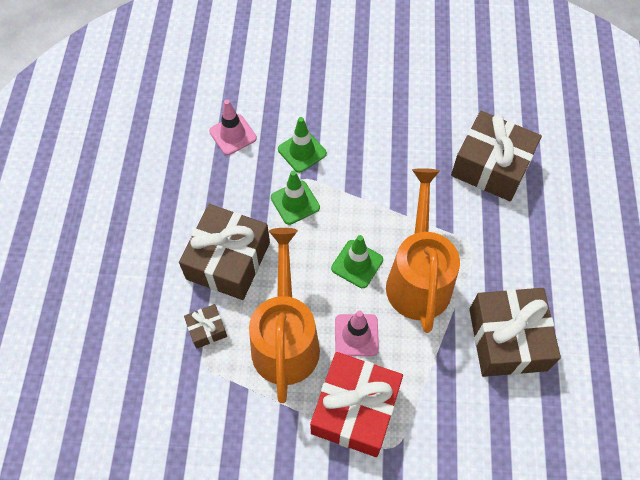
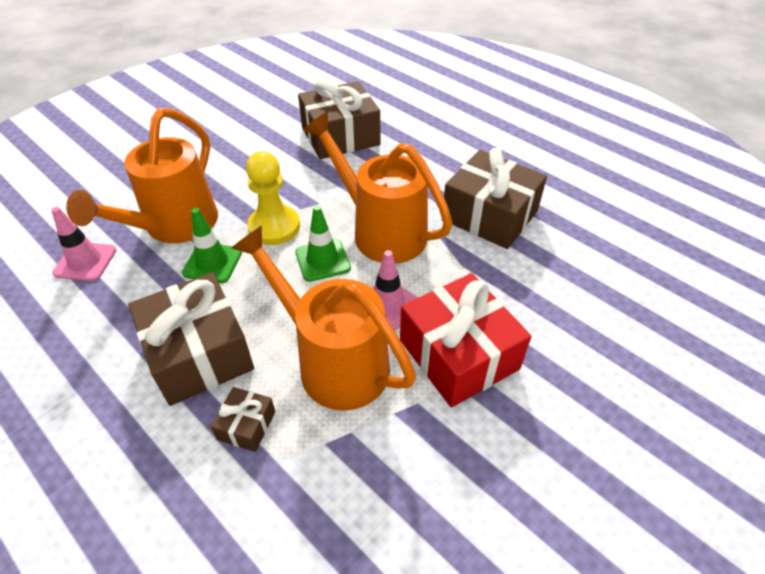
camera: 50 degrees left, 15 degrees down
(302, 151) = (174, 226): green traffic cone -> orange watering can
(357, 208) = (274, 227): none -> yellow pawn

